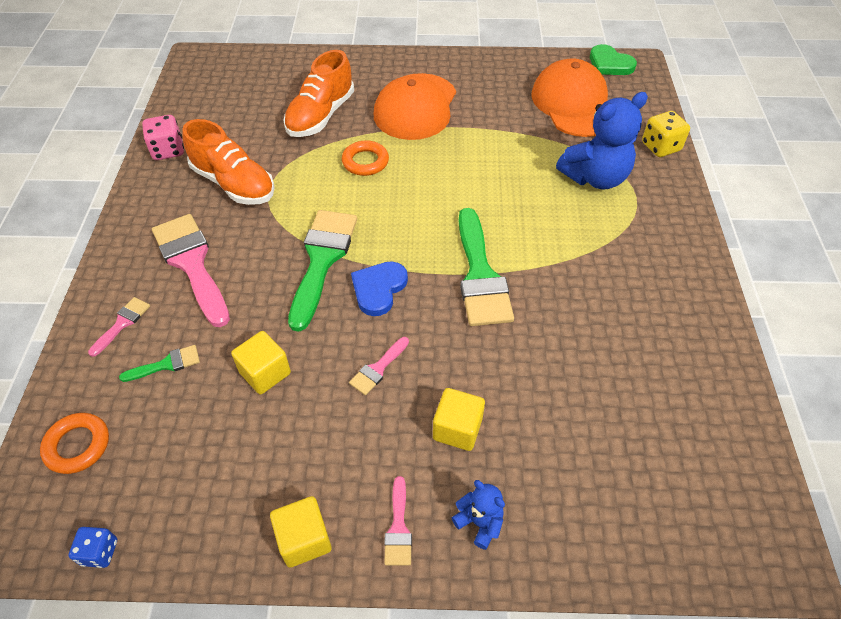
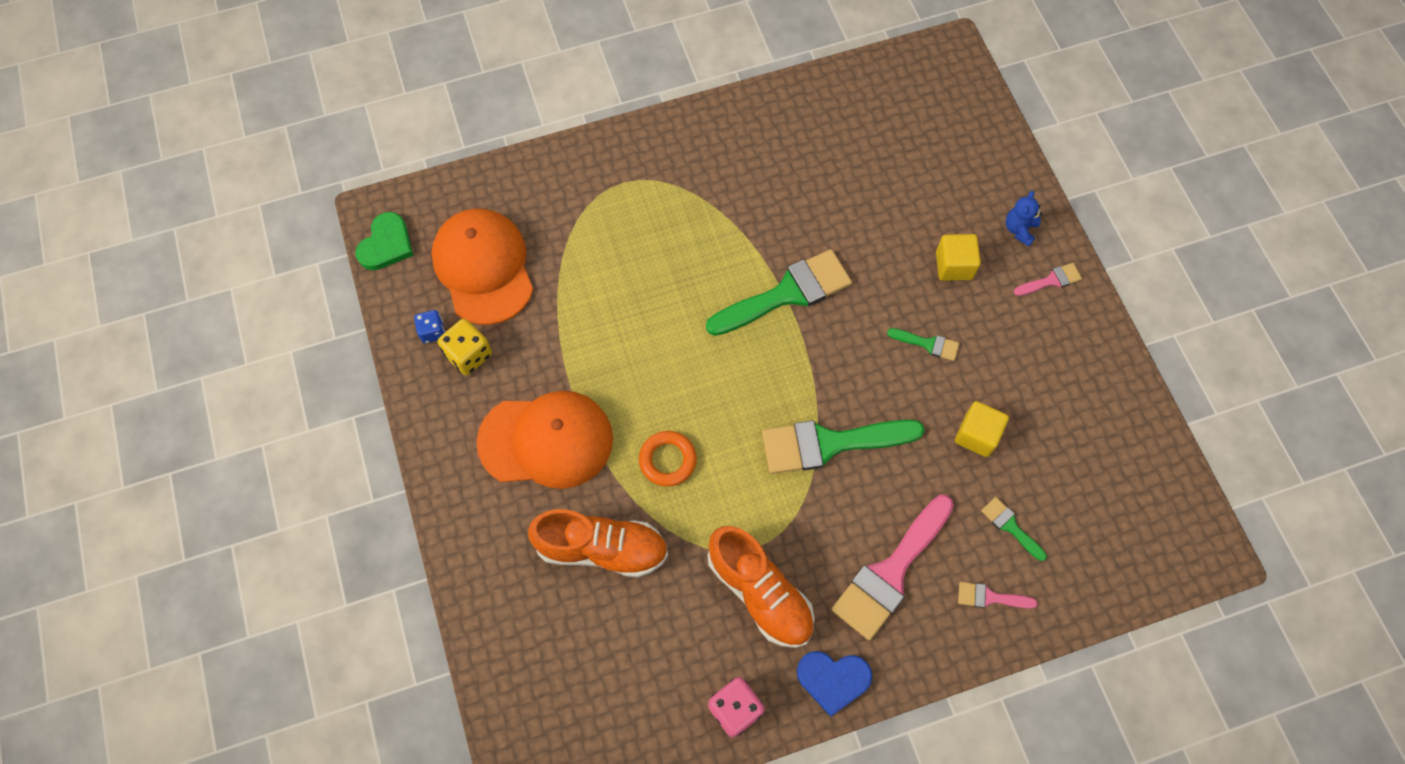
camera: 110 degrees left, 15 degrees up
(77, 445) = (1117, 554): orange ring -> none
(100, 552) = (1179, 479): blue dice -> blue dice (432, 332)
(234, 184) = (760, 592): orange shoe -> orange shoe turned 120 degrees clockwise
(304, 539) = (1093, 340): yellow cube -> none
(378, 289) = (842, 376): blue heart -> blue heart (833, 680)
(378, 368) = (928, 344): pink brush -> green brush
(573, 104) = (483, 268): orange cap -> orange cap turned 105 degrees clockwise
(595, 178) = (608, 223): blue teddy bear -> none
(660, 147) = (534, 171): yellow dice -> yellow dice (469, 355)

